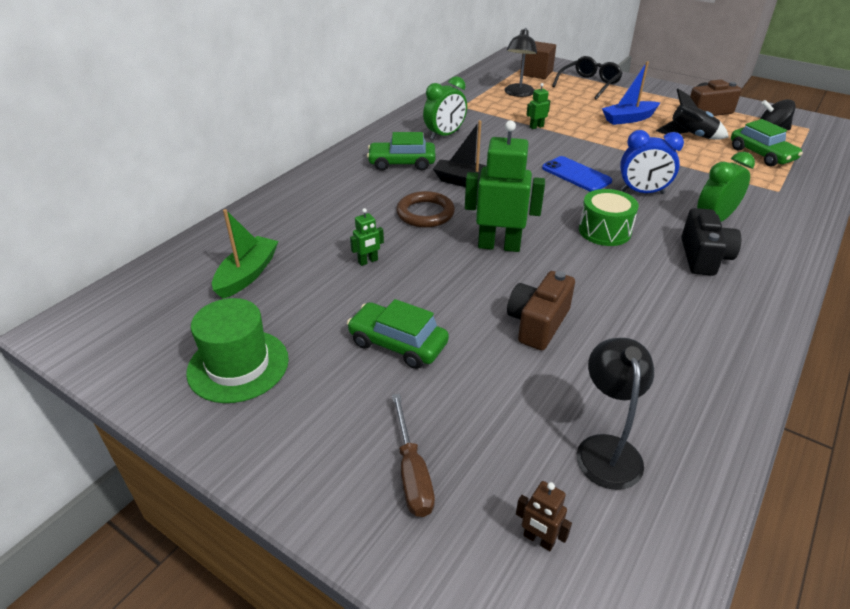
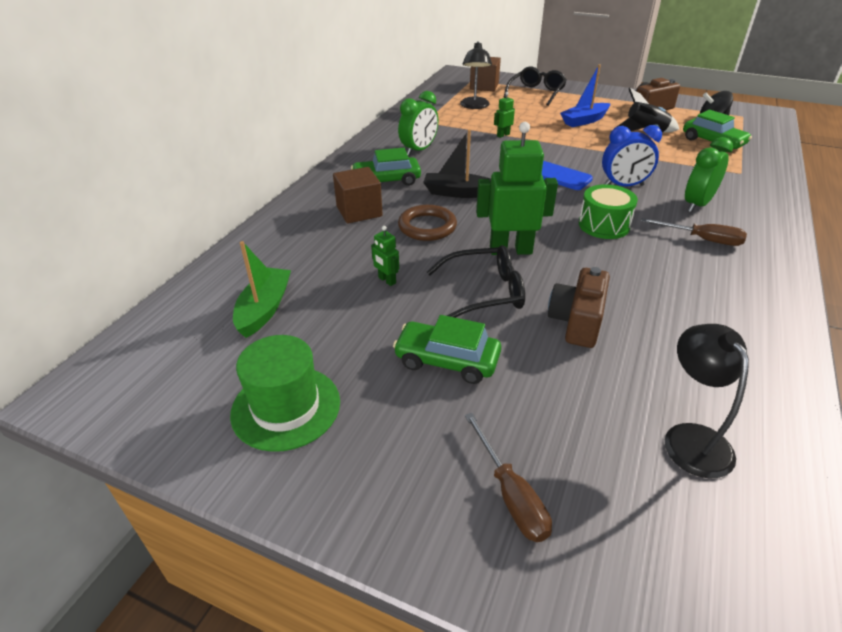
camera: 10 degrees left, 0 degrees up
(365, 191) = (359, 211): none -> brown cube
(368, 261) = (387, 280): green robot -> green robot turned 90 degrees clockwise
(457, 284) = (484, 292): none -> black glasses
(538, 540) = (664, 544): brown robot -> none
(703, 257) = (702, 239): black camera -> brown screwdriver

